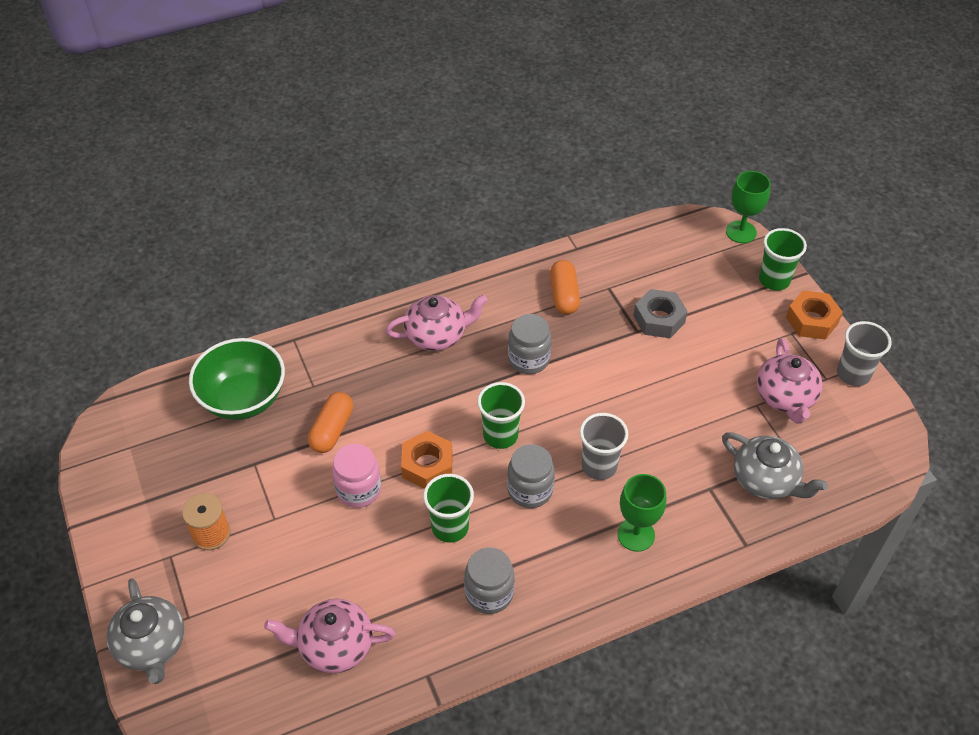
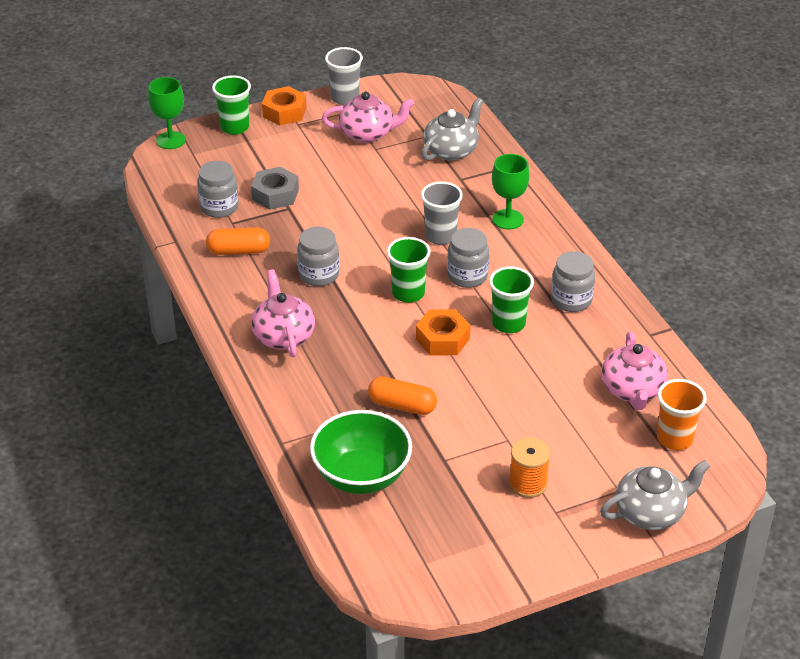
camera: 90 degrees left, 10 degrees down
(253, 682) = (674, 439): none -> orange cup
(359, 490) = (472, 383): pink jar -> none
(632, 276) = (219, 207): none -> grey jar

